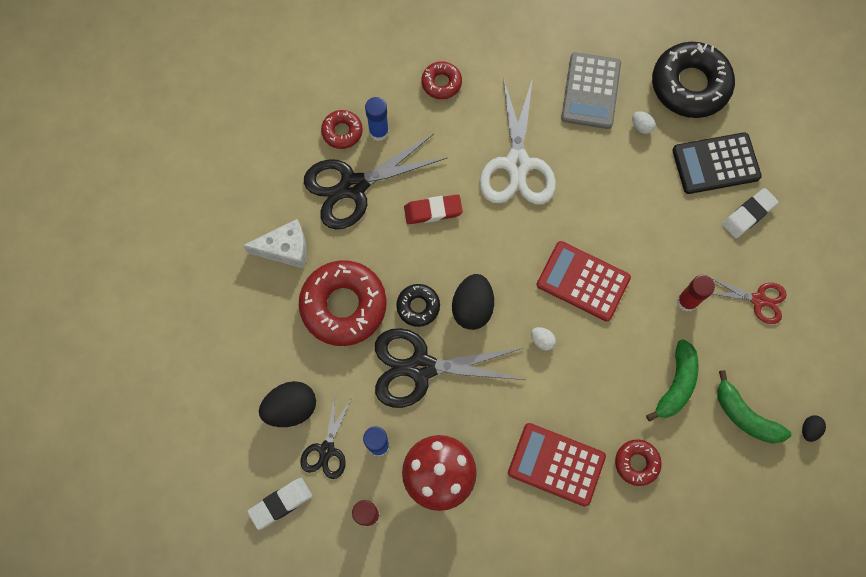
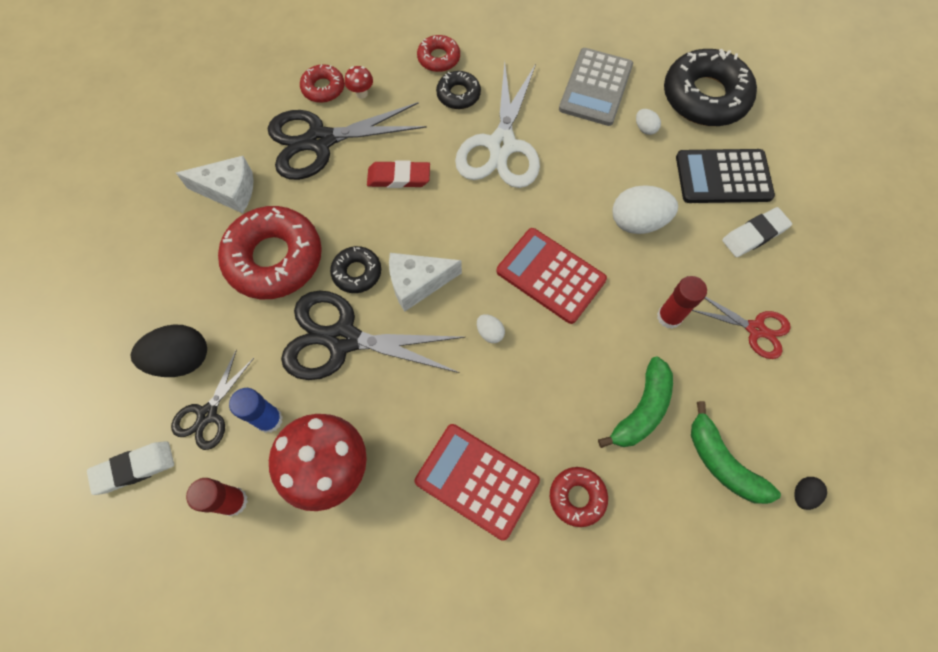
camera: 10 degrees right, 5 degrees down
(379, 132) = (361, 93): blue glue stick -> red mushroom
(468, 118) = (458, 94): none -> black donut
(472, 307) = (418, 283): black egg -> white cheese
(648, 219) = (637, 222): none -> white egg

